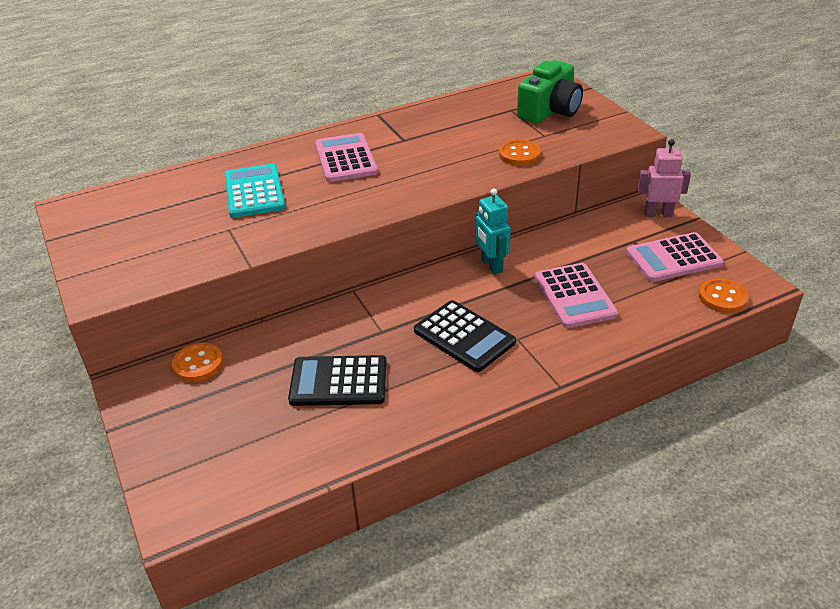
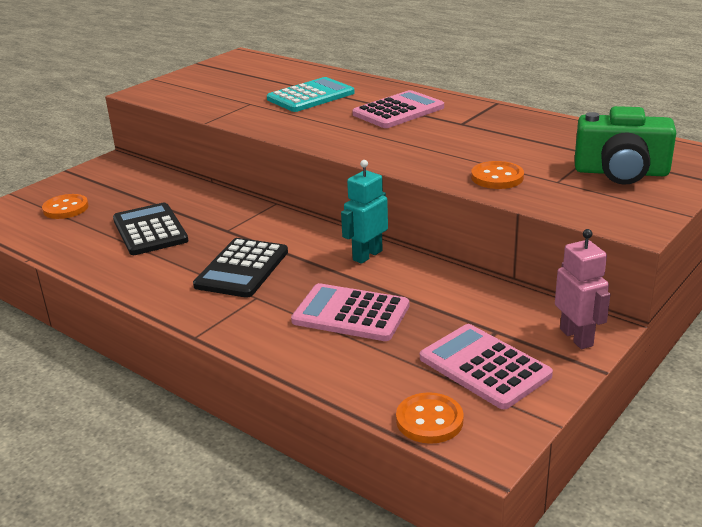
camera: 65 degrees right, 10 degrees down
(198, 364) = (146, 175): orange button -> orange button (66, 208)
(574, 296) = (351, 314): pink calculator -> pink calculator turned 60 degrees clockwise

